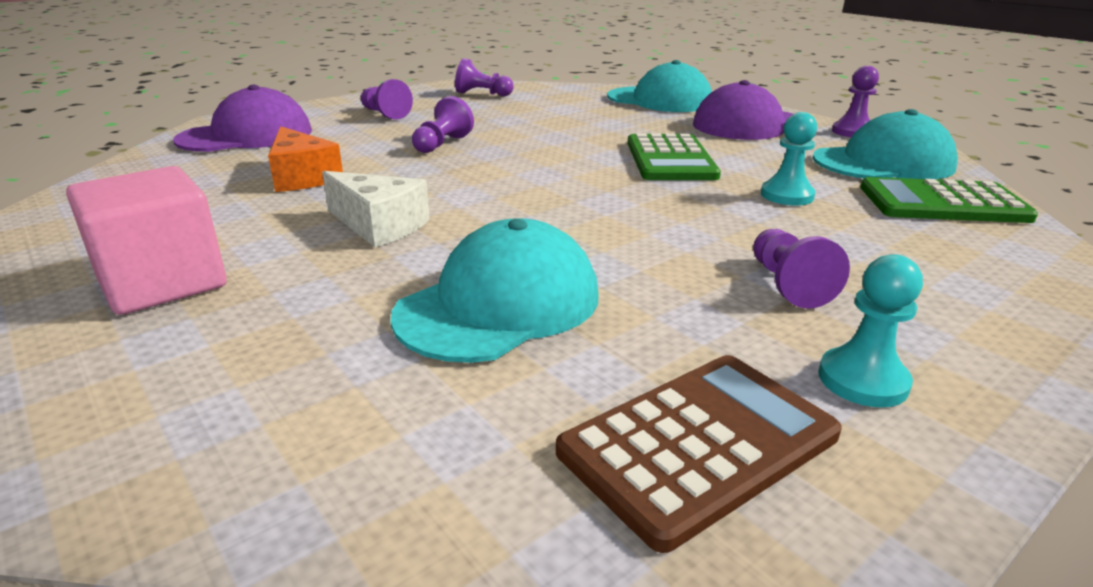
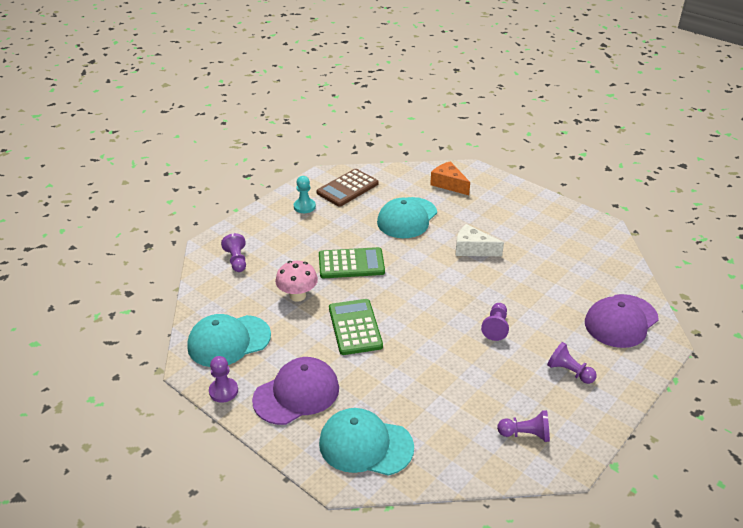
camera: 170 degrees right, 10 degrees up
(162, 283) = (517, 213): pink cube -> none
(302, 177) = (539, 280): orange cheese -> orange cheese (448, 184)
(787, 195) = (297, 296): turquoise pawn -> pink mushroom
(787, 284) = (314, 237): purple pawn -> purple pawn (236, 260)
(942, 203) = (223, 299): green calculator -> green calculator (351, 264)

